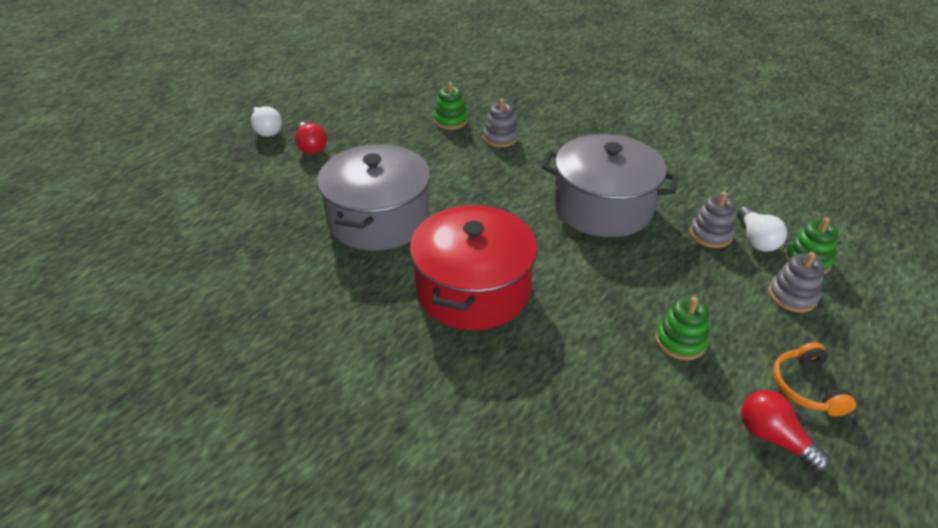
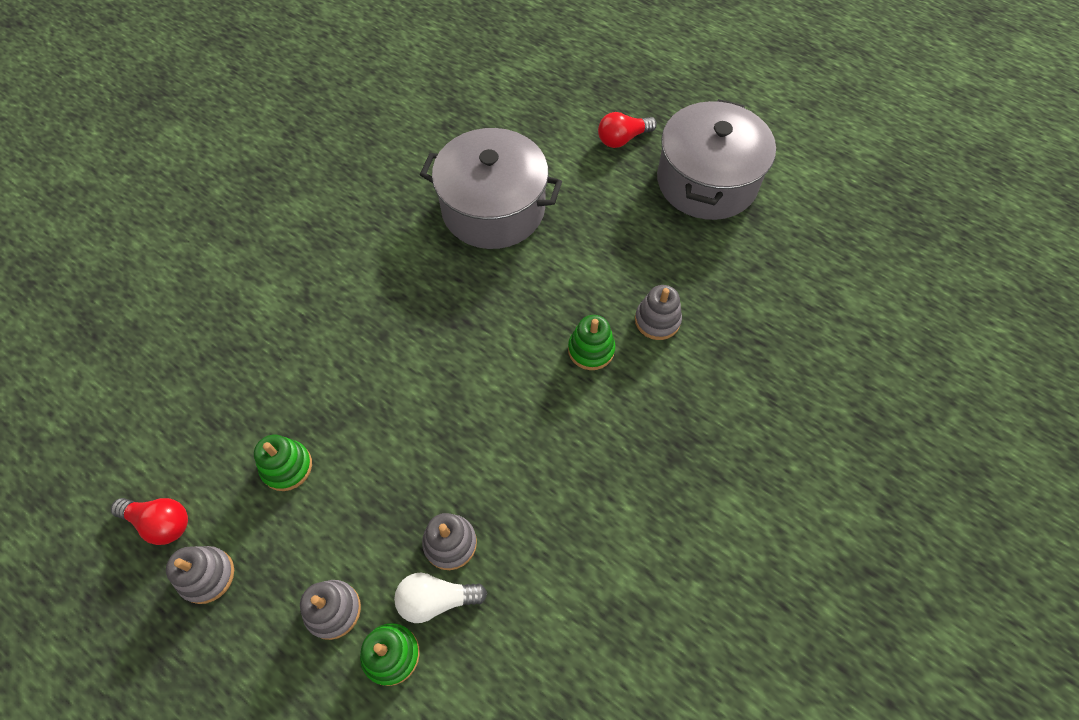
camera: 90 degrees right, 20 degrees up
(266, 130) = (653, 97): white light bulb -> none
(450, 121) = (693, 266): green stacking toy -> green stacking toy (591, 350)
(473, 289) = (381, 289): red pot -> none
(603, 207) = (508, 424): grey pot -> grey pot (707, 181)
(773, 438) = (160, 522): red light bulb -> red light bulb turned 60 degrees clockwise
(806, 387) = (207, 575): orange headphones -> grey stacking toy

